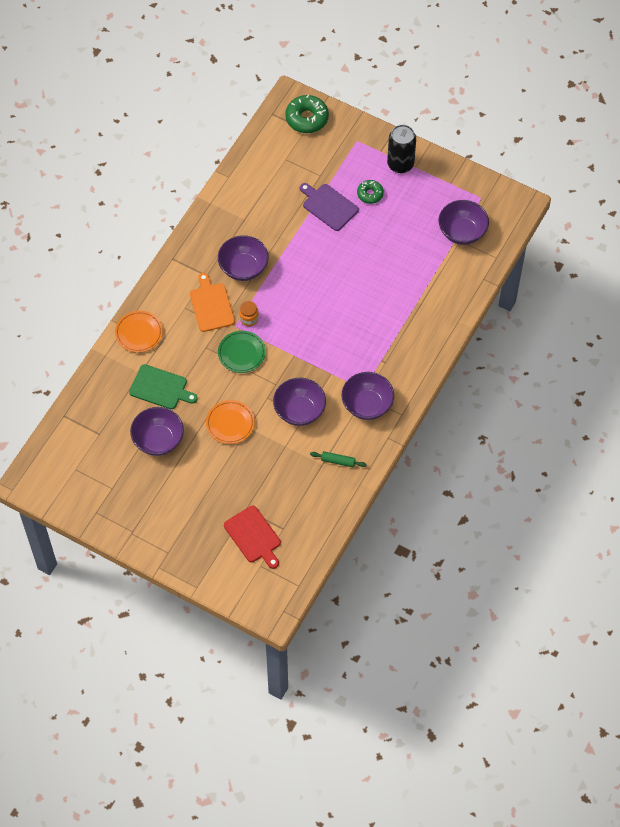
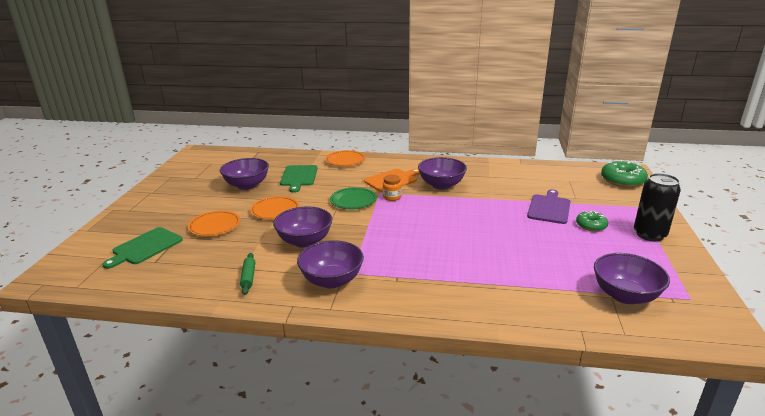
camera: 70 degrees right, 35 degrees down
(239, 478) = (215, 226): none -> orange plate
(253, 536) = (145, 247): red cutting board -> green cutting board

